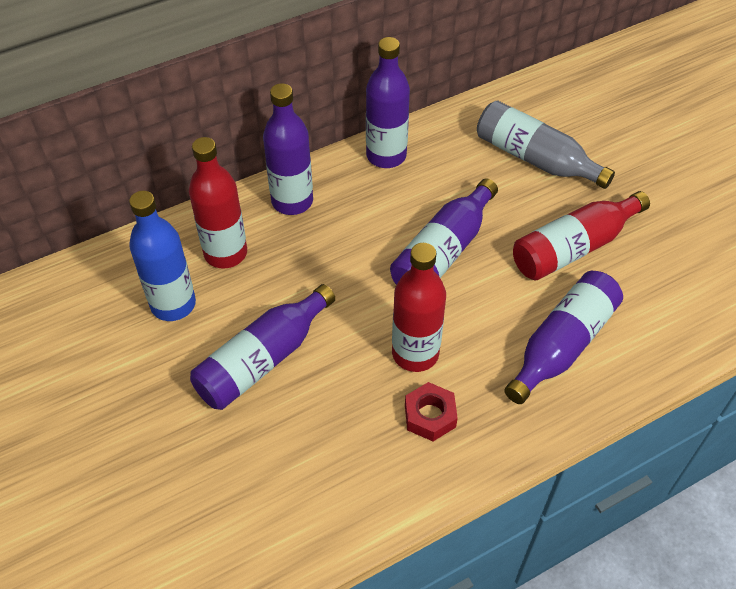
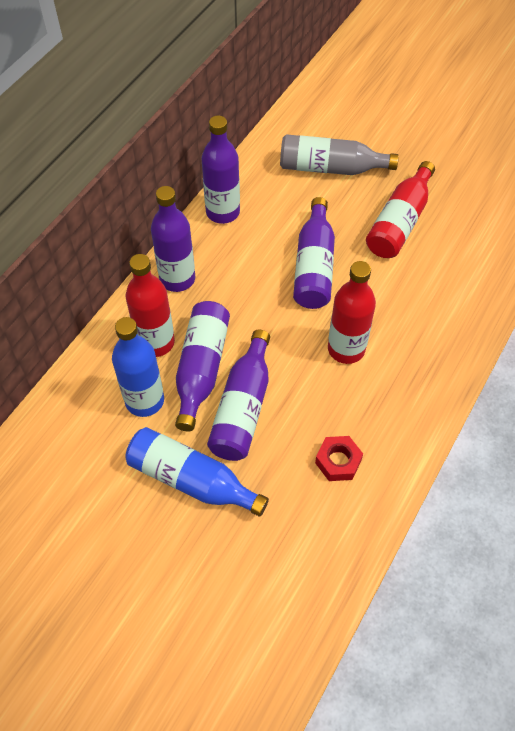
camera: 30 degrees left, 5 degrees up
(159, 405) = (191, 480): none -> blue bottle
(430, 416) = (386, 387): red nut -> red nut (338, 461)
(562, 344) = (437, 294): purple bottle -> purple bottle (201, 368)

